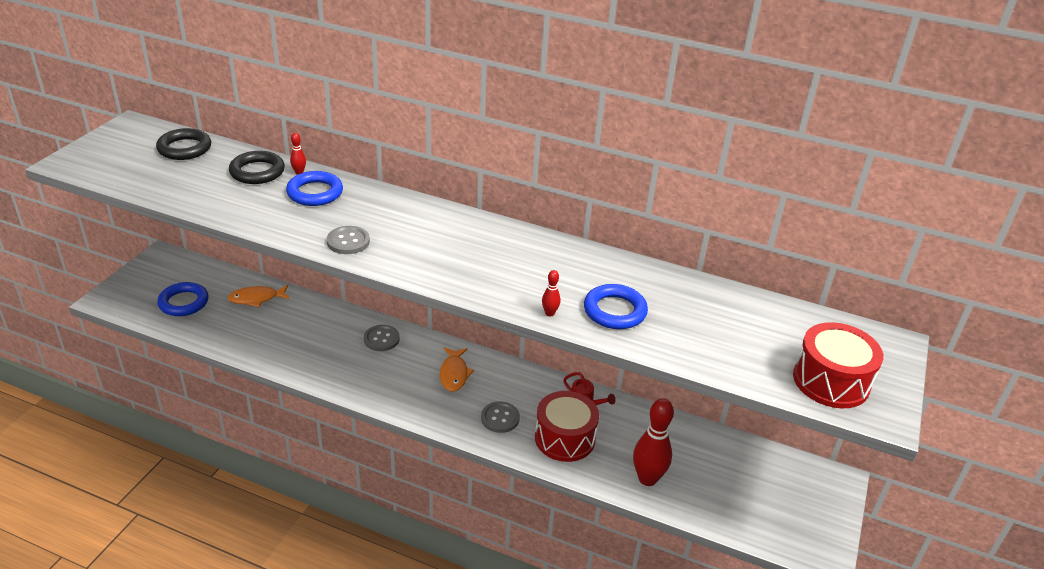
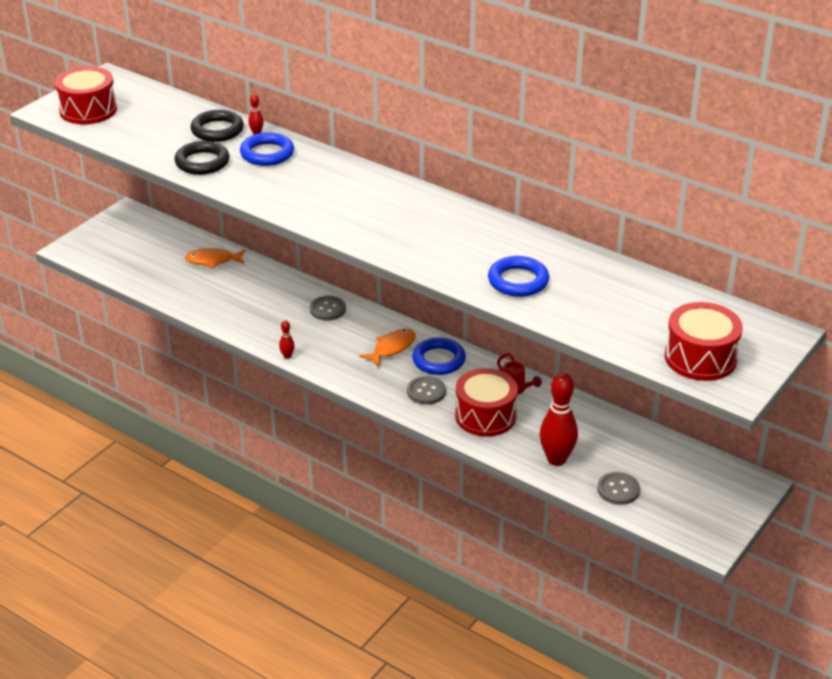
camera: 15 degrees right, 0 degrees up
(114, 159) = (88, 110): none -> red drum
(184, 148) = (154, 103): black ring -> black ring (202, 162)
(184, 302) = (142, 258): blue ring -> blue ring (438, 360)
(348, 241) = (287, 200): grey button -> grey button (618, 490)
(454, 374) = (392, 348): orange fish -> orange fish turned 150 degrees counterclockwise
(549, 313) = (455, 277): red bowling pin -> red bowling pin (287, 356)

